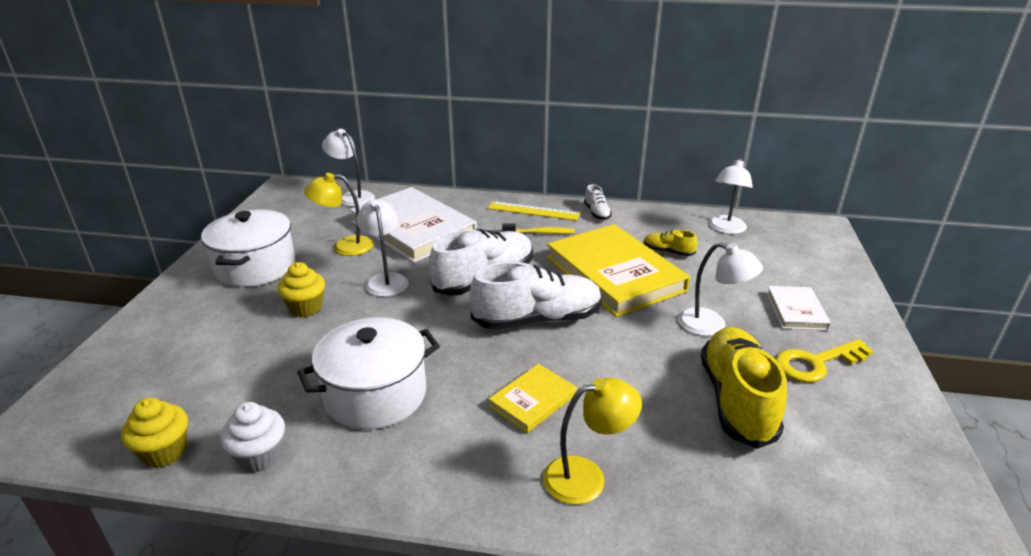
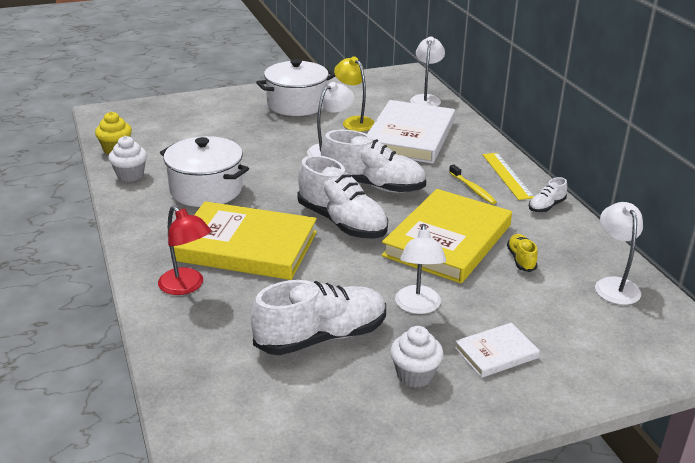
camera: 60 degrees right, 0 degrees up
(305, 308) = (270, 136): yellow cupcake -> none
(533, 400) = (246, 246): yellow book -> yellow book, size x2.12
(587, 477) = (186, 286): yellow lamp -> red lamp
(725, 229) = (614, 285): white lamp -> white lamp turned 90 degrees clockwise
(736, 400) = (321, 337): yellow shoe -> white shoe
(815, 363) = (415, 375): yellow key -> white cupcake

